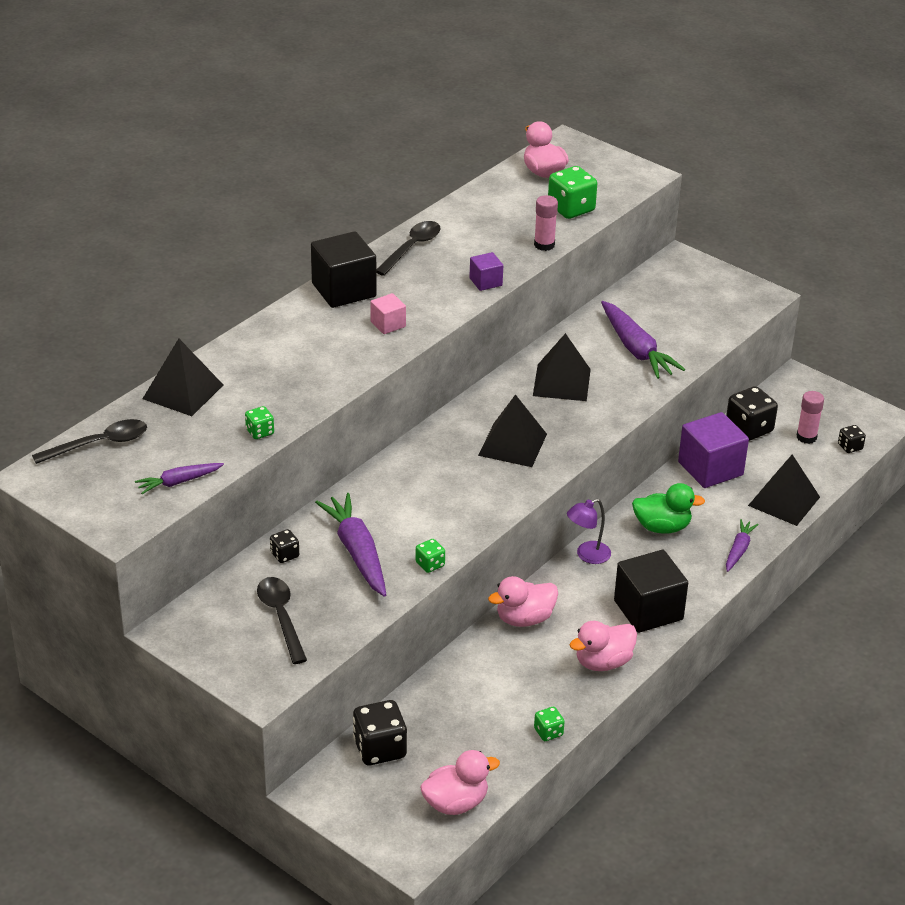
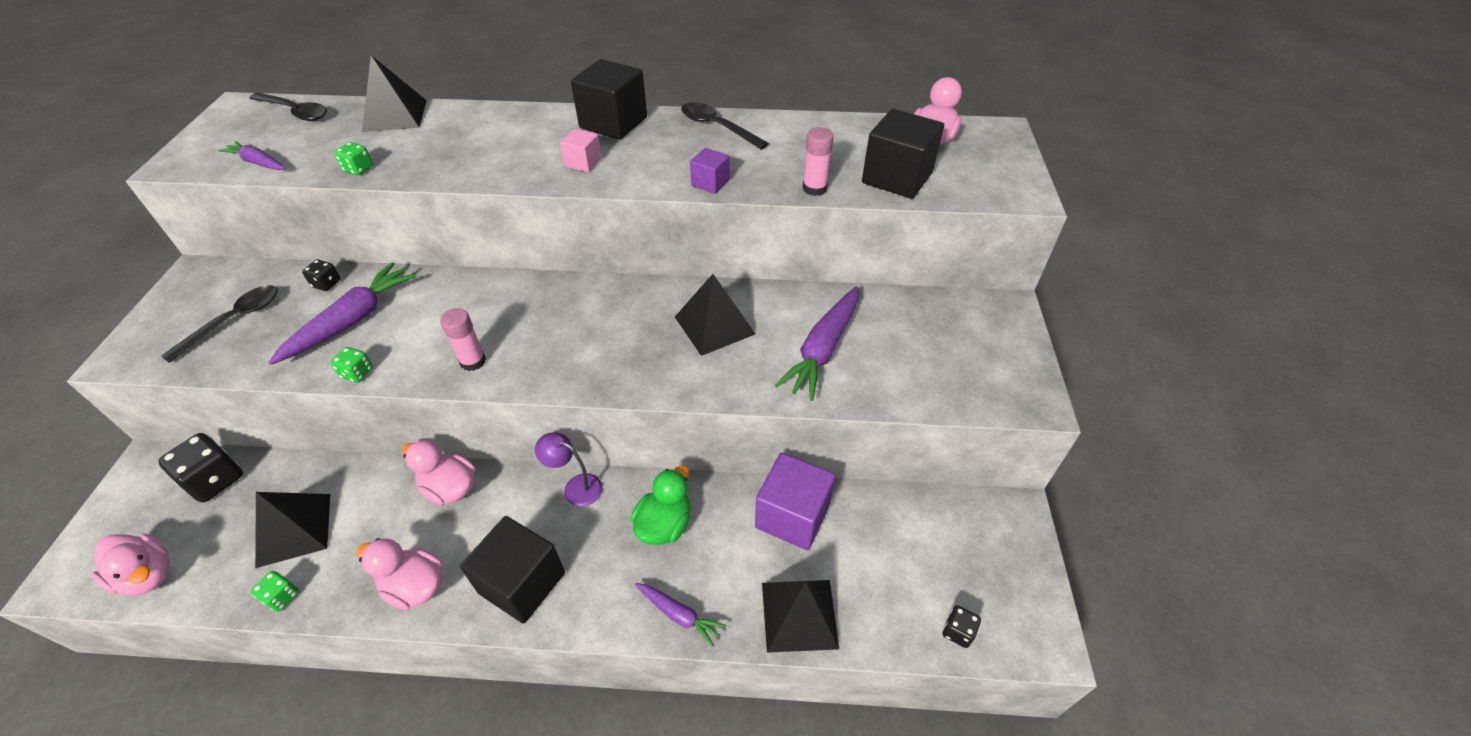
camera: 55 degrees right, 10 degrees up
(412, 248) = (717, 127): black spoon -> black spoon turned 135 degrees counterclockwise
(512, 444) = (586, 339): black pyramid -> black pyramid (294, 529)
(571, 209) = (897, 178): green dice -> black cube
(662, 527) = (664, 524): green duck -> green duck turned 120 degrees counterclockwise
(738, 550) = (679, 615): purple carrot -> purple carrot turned 45 degrees clockwise
(749, 429) = (889, 515): black dice -> none
(806, 437) = (929, 576): pink glue stick -> pink glue stick (473, 361)

